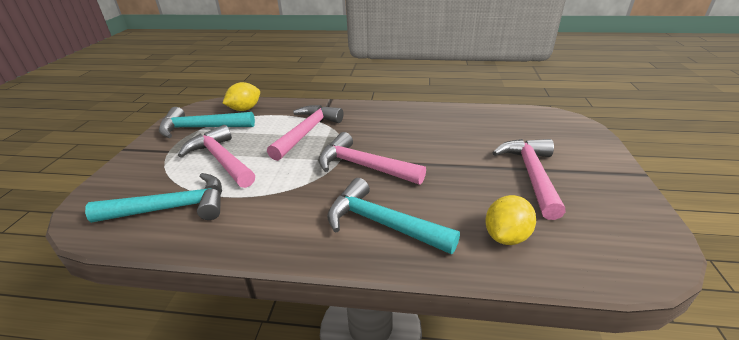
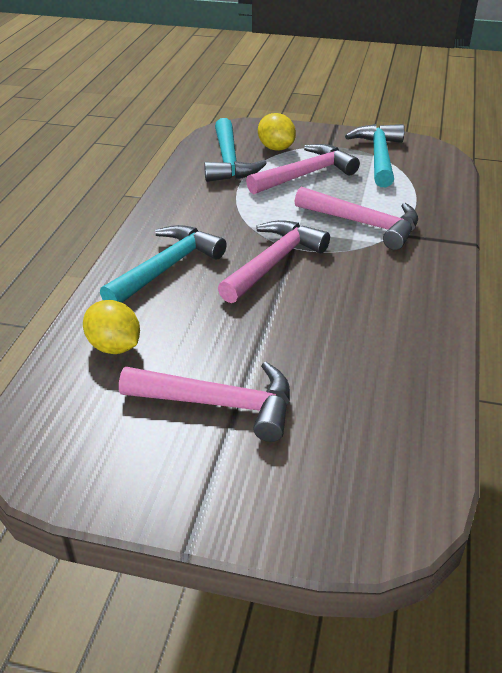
camera: 95 degrees right, 5 degrees up
(245, 109) = (431, 178): yellow lemon -> yellow lemon (276, 148)

